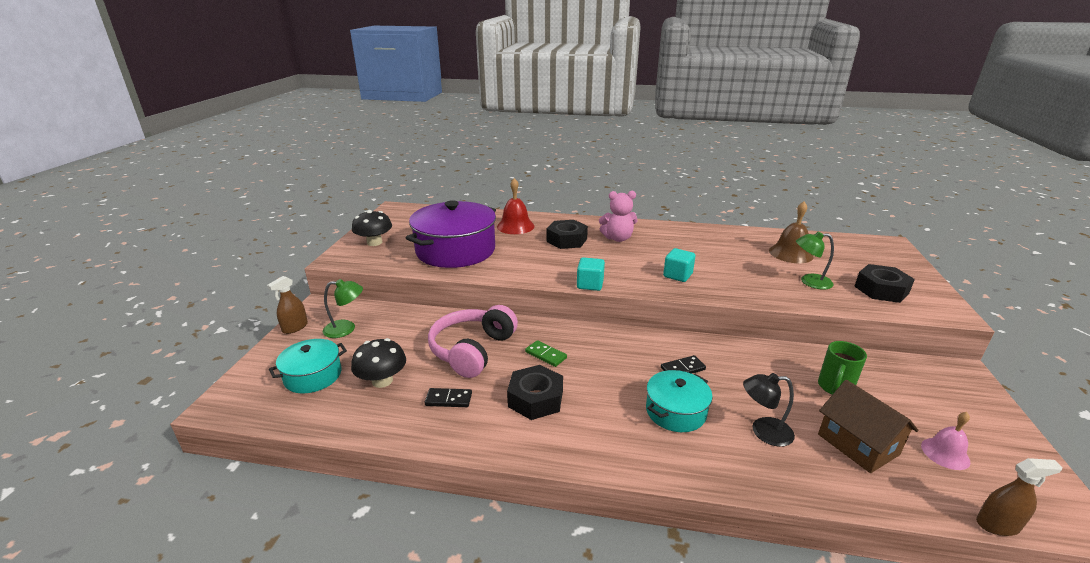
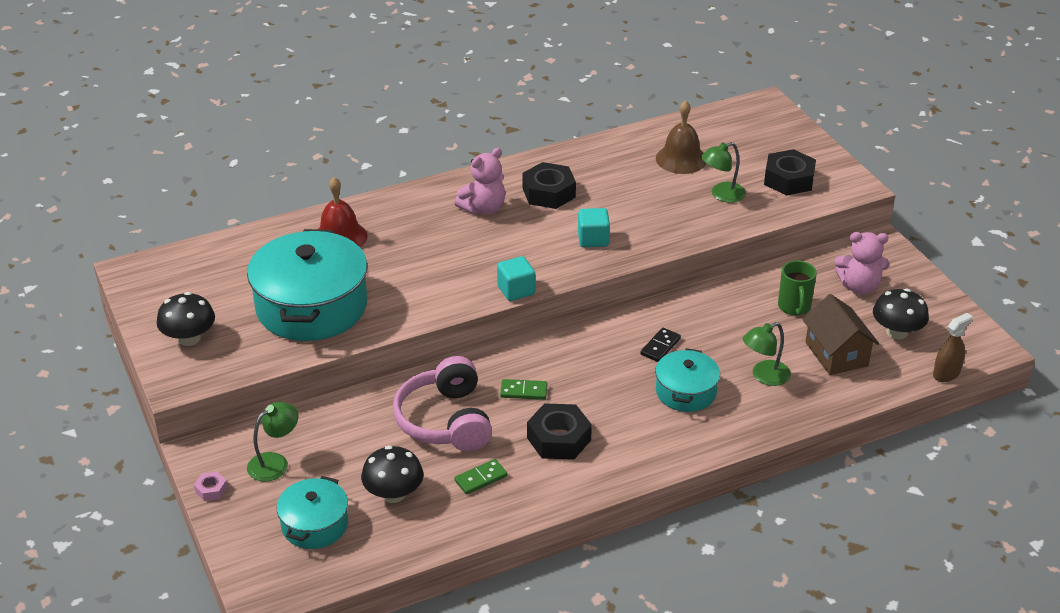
camera: 35 degrees left, 10 degrees up
(295, 327) = (211, 490): brown spray bottle -> pink nut
(448, 399) = (480, 478): black domino -> green domino
(455, 250) = (311, 307): purple pot -> turquoise pot
(566, 240) = (427, 235): black nut -> black nut (548, 193)
(763, 431) = (764, 376): black lamp -> green lamp
(857, 444) = (836, 354): brown house -> brown house turned 45 degrees clockwise
(918, 396) = (859, 287): none -> pink teddy bear
(945, 453) = (897, 332): pink bell -> black mushroom

